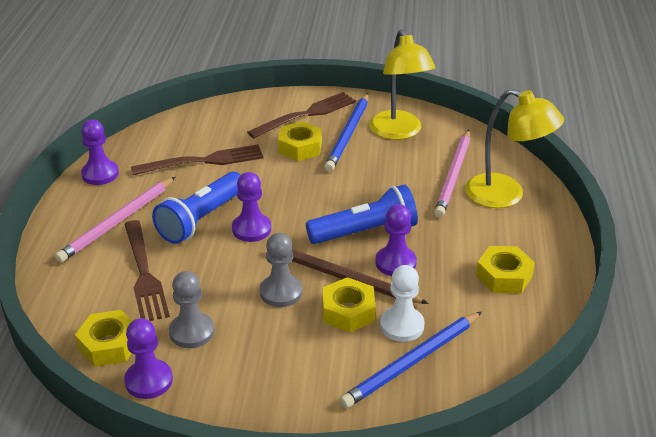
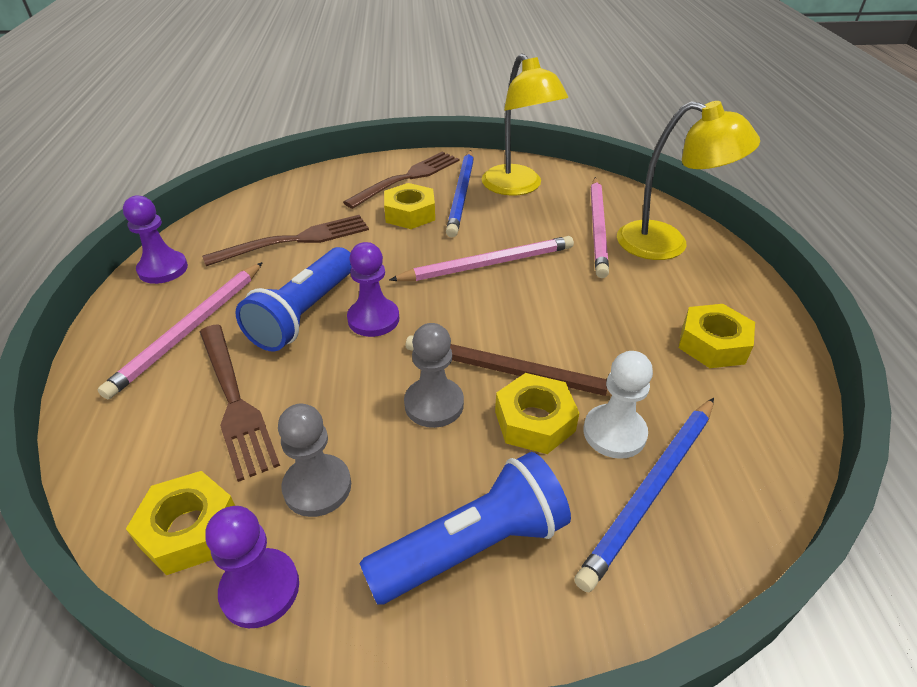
camera: 10 degrees left, 5 degrees up
(351, 196) = (488, 264): none -> pink pencil
(365, 232) = (520, 306): blue flashlight -> blue flashlight (472, 546)
(395, 263) = (572, 342): purple pawn -> none

